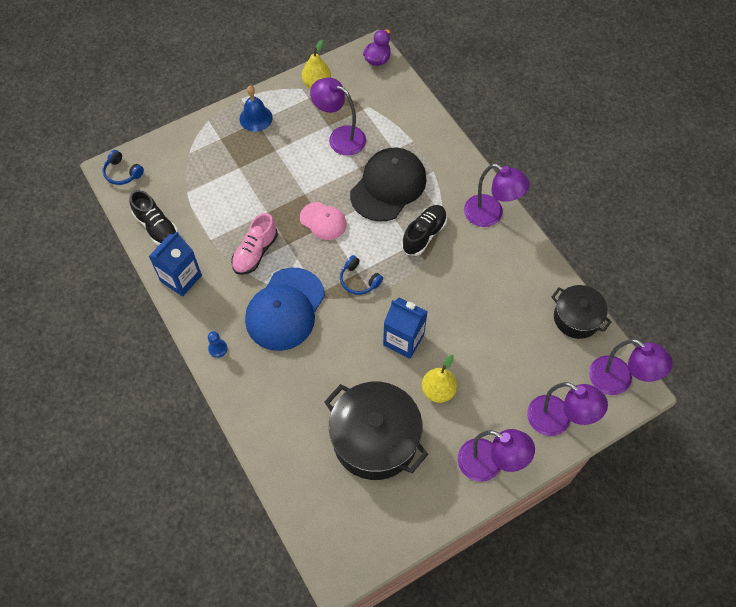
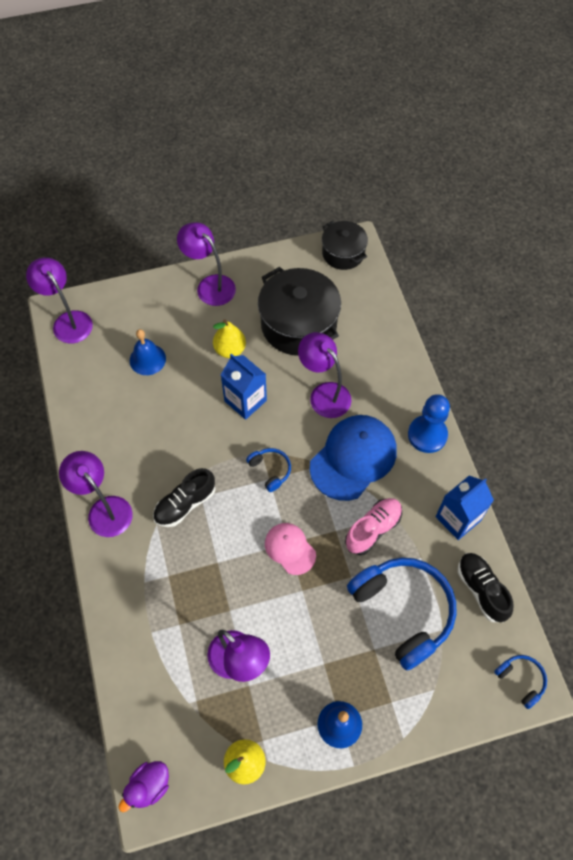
camera: 165 degrees left, 0 degrees up
(218, 348) = (427, 435): blue pawn -> blue pawn, size x2.08
(220, 197) = (403, 611): none -> blue headphones
(388, 186) = (203, 575): black cap -> none
(517, 359) = (147, 359): none -> blue bell
(557, 421) = (137, 303): purple lamp -> purple lamp (324, 394)
(576, 318) = (74, 382): black pot -> black pot (343, 253)

